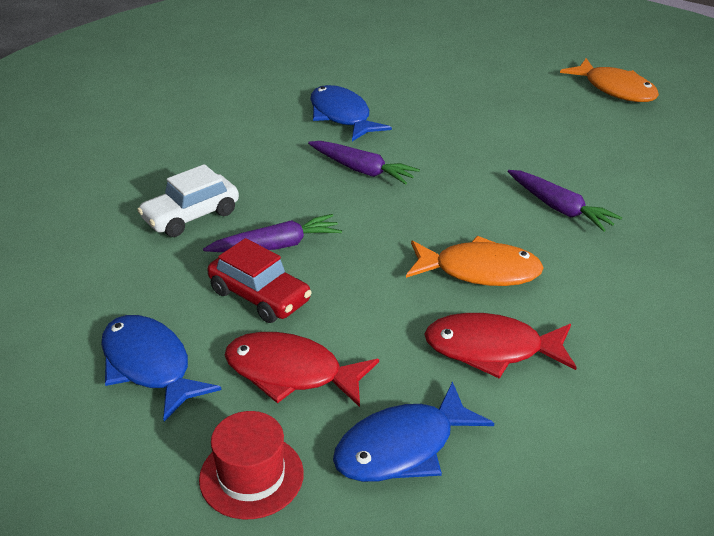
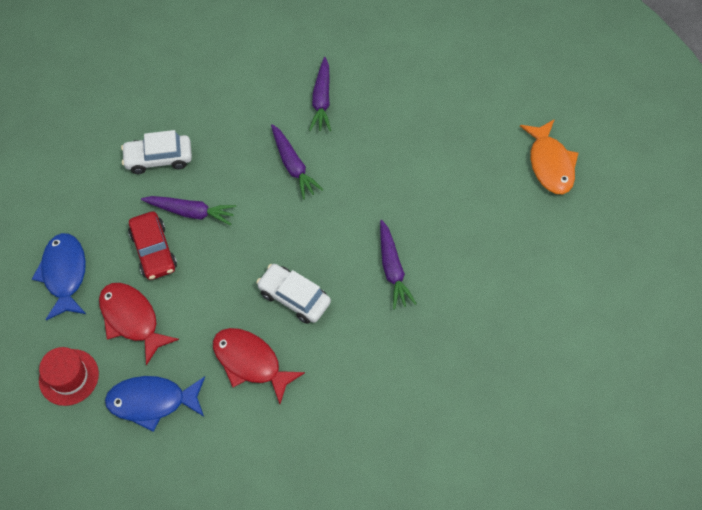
camera: 30 degrees right, 25 degrees up
(342, 116) = (322, 100): blue fish -> purple carrot
(479, 271) = (294, 297): orange fish -> white car

